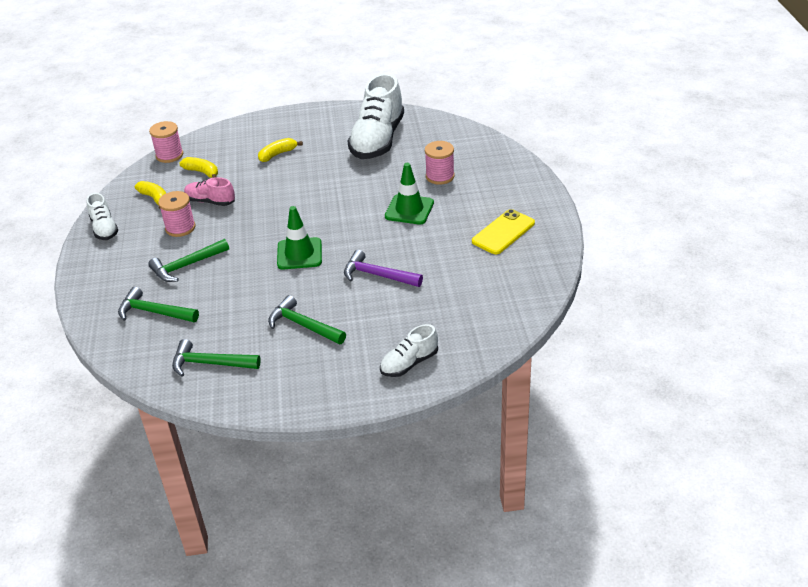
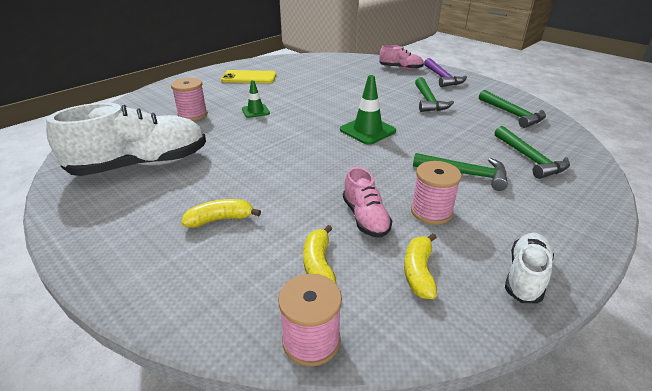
camera: 130 degrees left, 5 degrees down
(277, 154) = (220, 219): yellow banana -> yellow banana turned 150 degrees clockwise
(377, 275) = (346, 97): purple hammer -> purple hammer (442, 78)
(409, 210) = (255, 111): green traffic cone -> green traffic cone, size x0.61
(409, 363) = (400, 68): white shoe -> pink shoe

